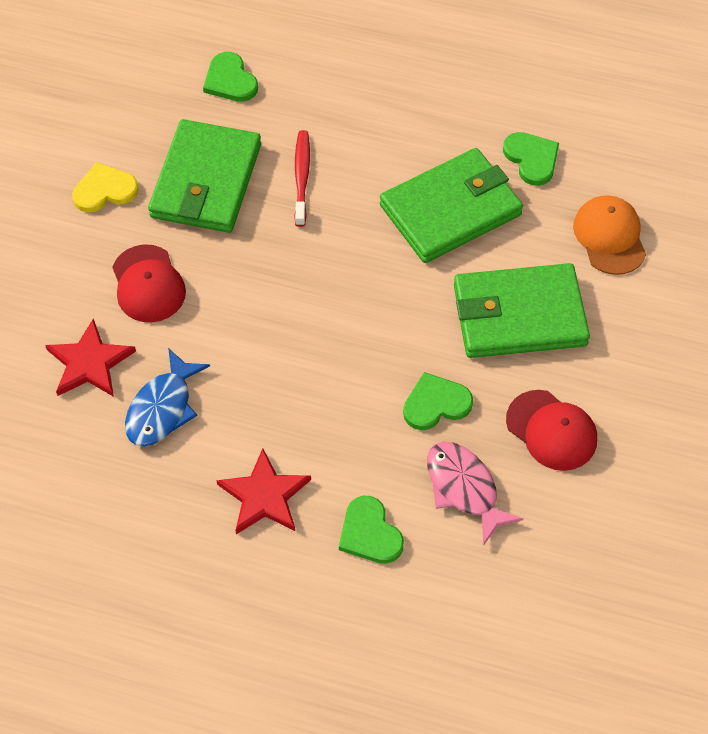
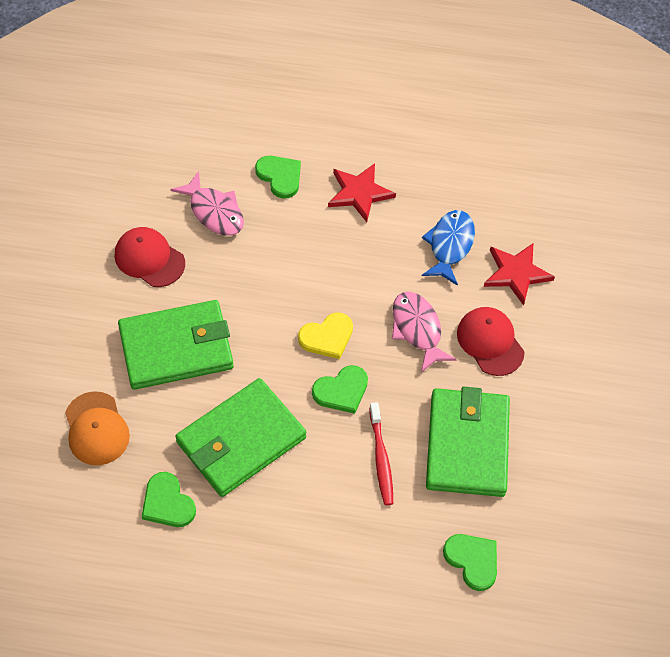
camera: 170 degrees right, 0 degrees up
(104, 190) = (555, 425): yellow heart -> yellow heart (327, 337)
(230, 307) = (417, 329): none -> pink fish
(436, 404) = (240, 270): green heart -> green heart (341, 391)

